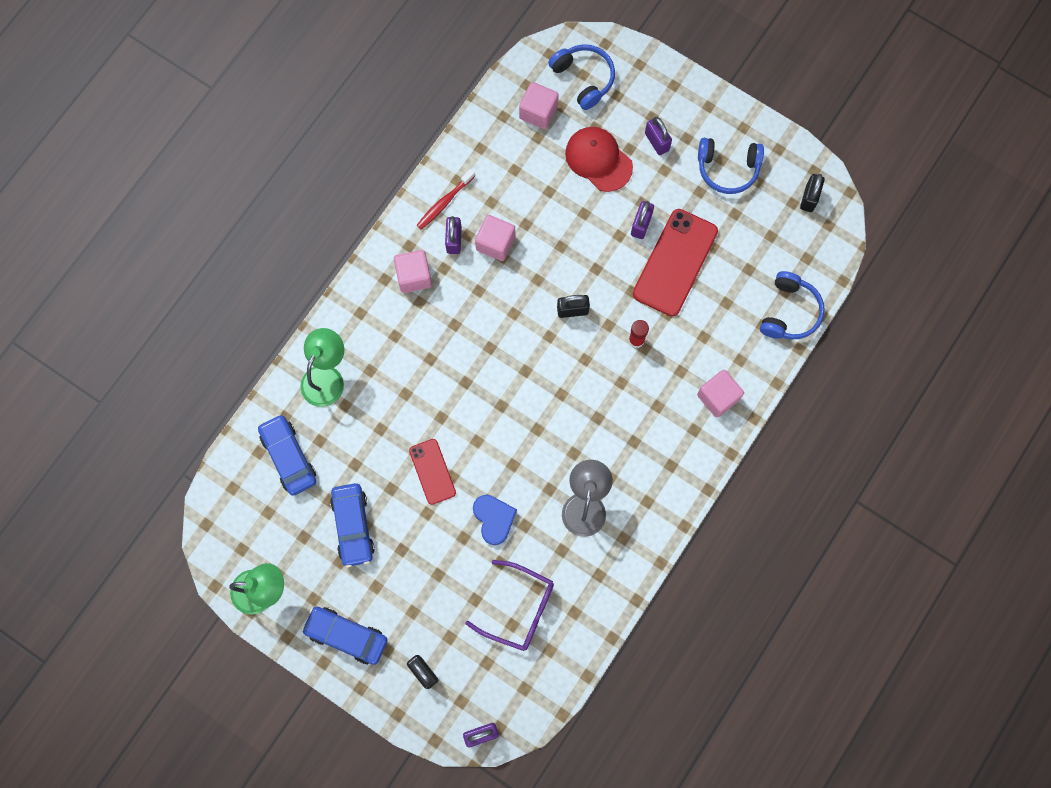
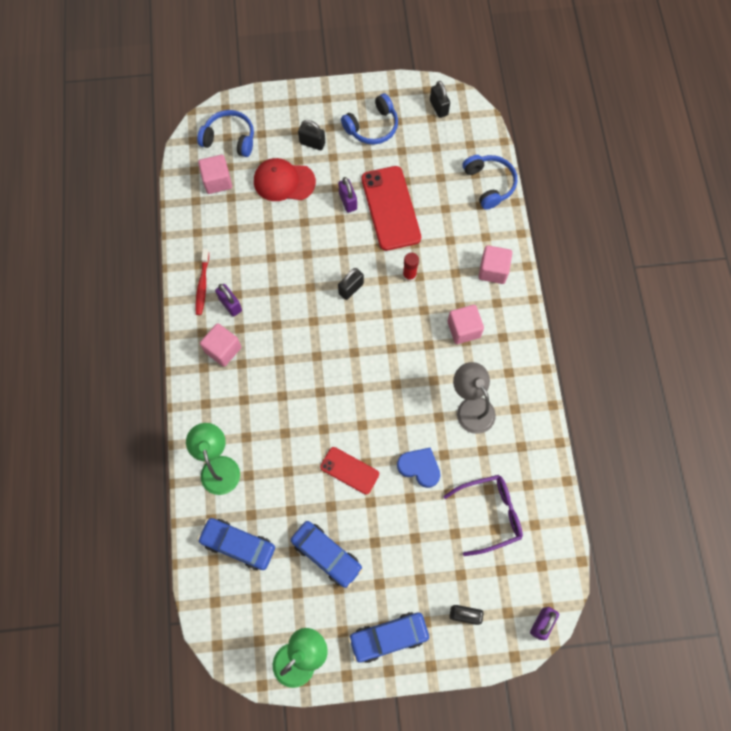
camera: 40 degrees left, 5 degrees down
(495, 243) = (261, 285): pink cube -> pink cube (463, 329)
(657, 141) = (312, 143): purple padlock -> black padlock

